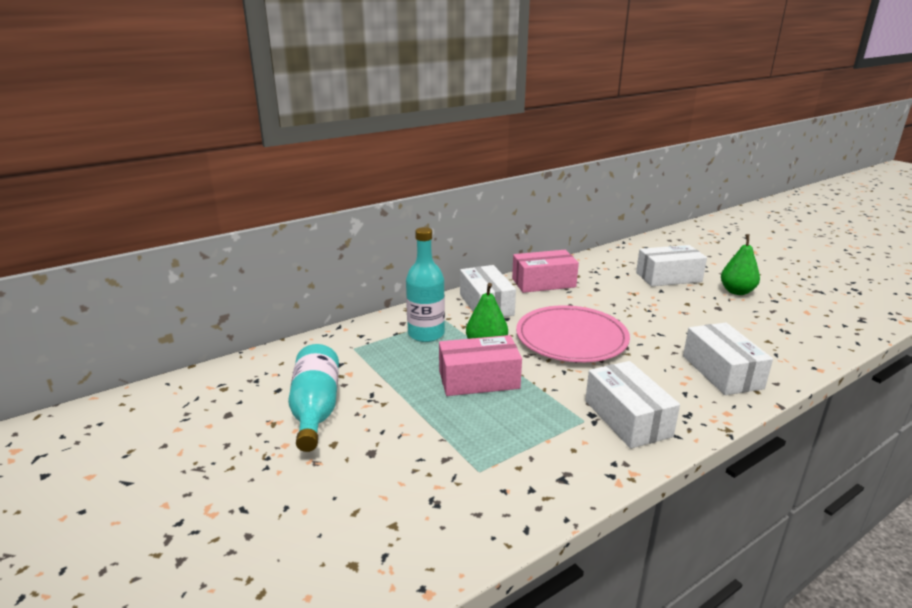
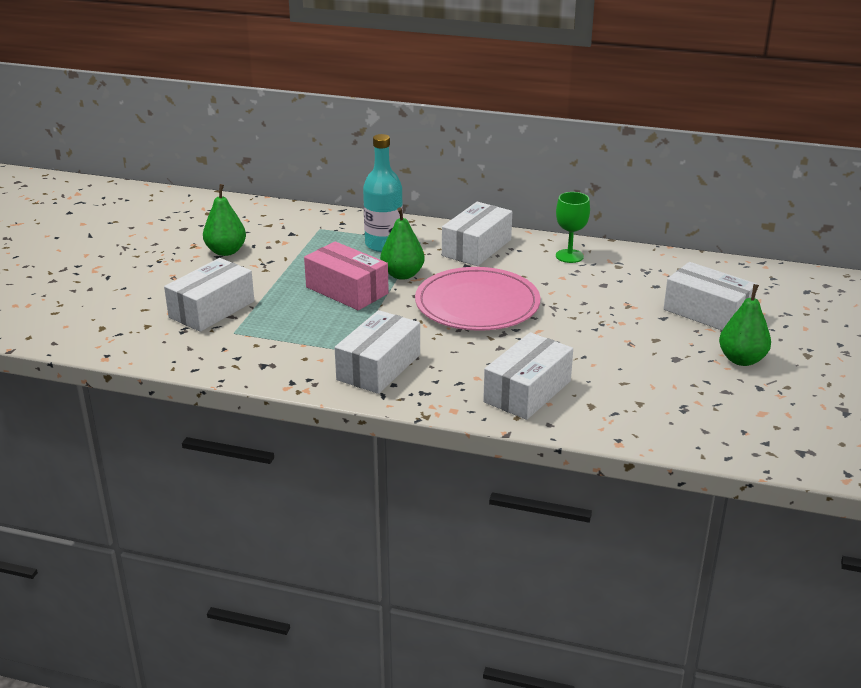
camera: 50 degrees right, 5 degrees up
(316, 409) = (226, 251): turquoise bottle -> green pear
(417, 465) = (212, 309): none -> white box
(543, 283) = (569, 256): pink box -> green goblet

